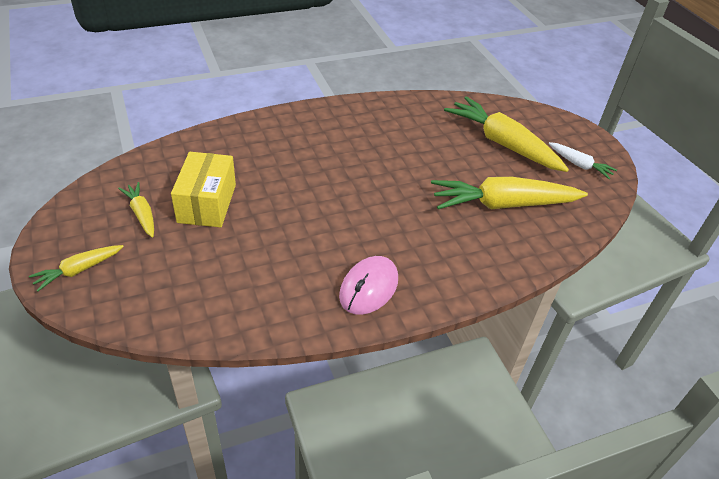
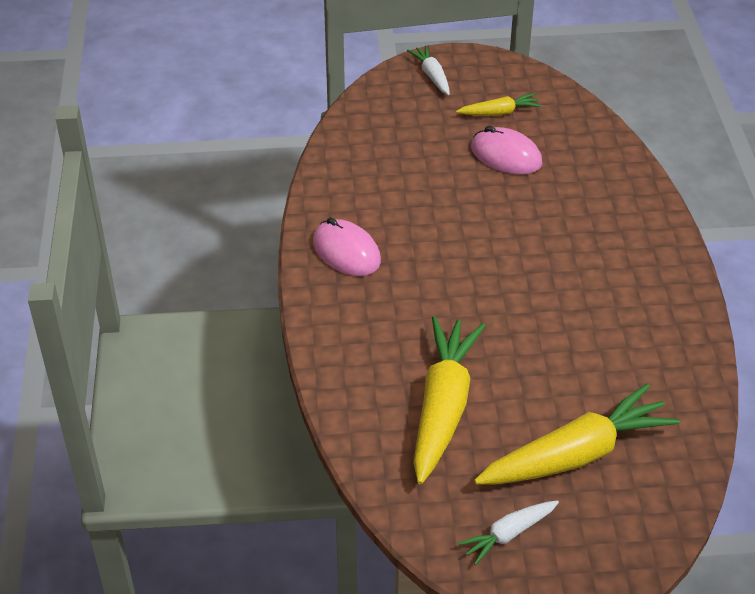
camera: 110 degrees right, 0 degrees up
(79, 270) = (432, 76): yellow carrot -> white carrot
(207, 203) = (506, 156): yellow box -> pink mouse

